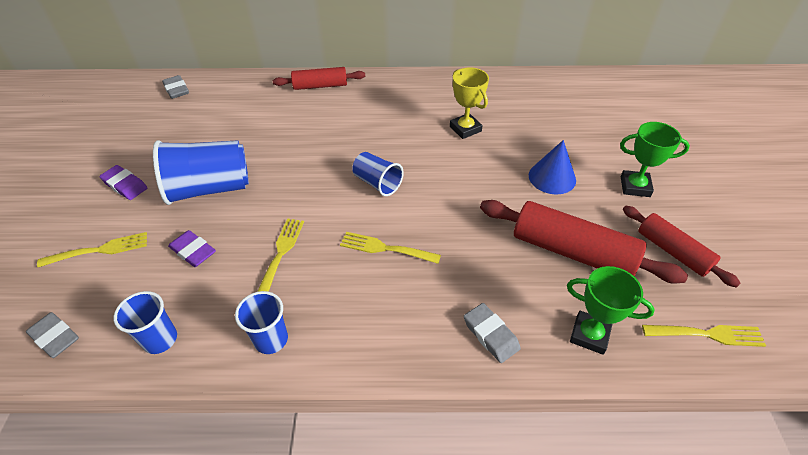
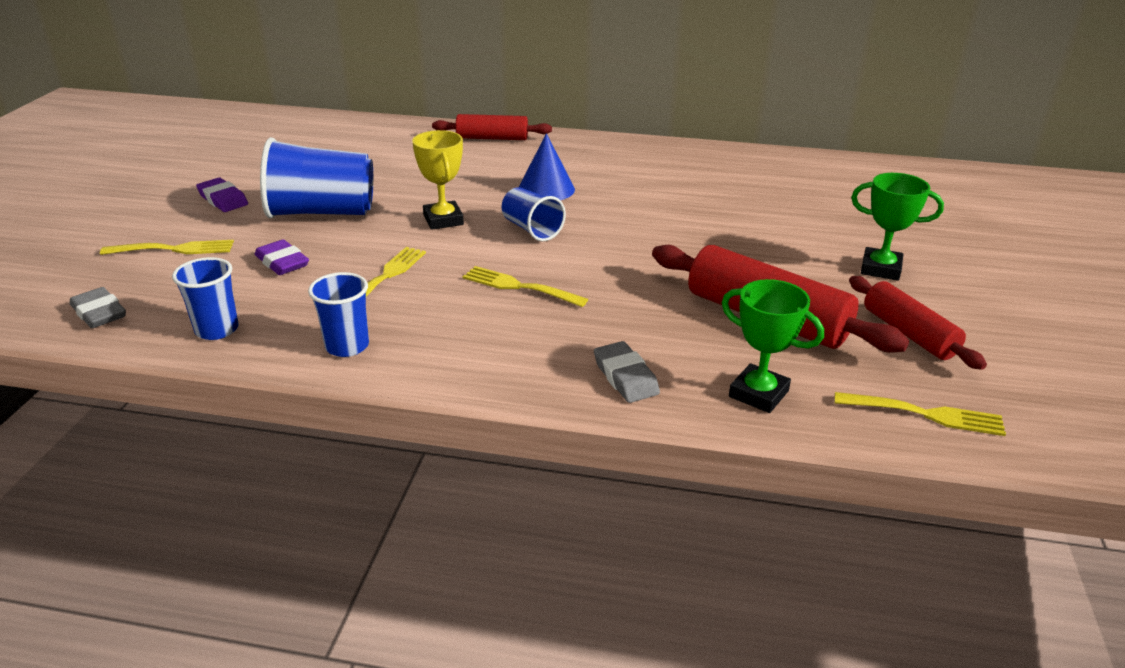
camera: 10 degrees right, 15 degrees down
(176, 90) = (313, 126): grey eraser -> none
(465, 129) = (666, 193): yellow trophy -> yellow trophy (443, 220)
(552, 177) = (767, 248): blue cone -> blue cone (546, 189)

